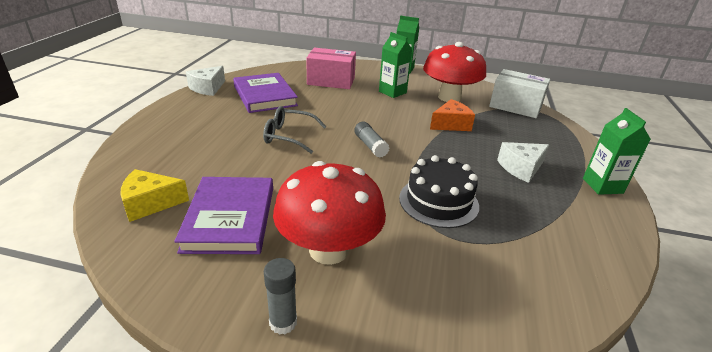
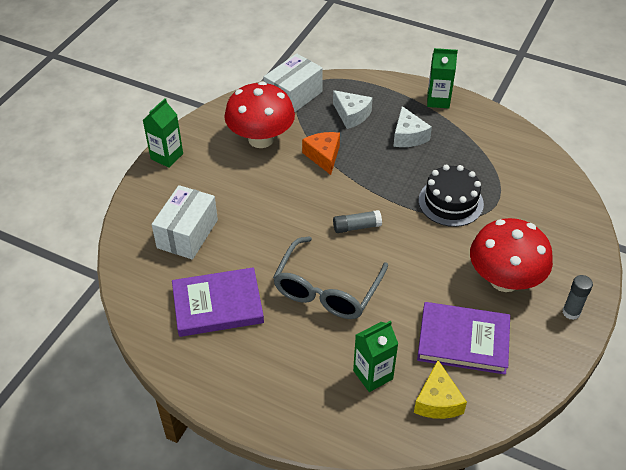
camera: 75 degrees left, 15 degrees up
(207, 88) = (177, 367): white cheese -> white cheese (351, 115)
(289, 136) = (327, 289): grey glasses -> grey glasses, size x1.54
(331, 81) = (187, 234): pink box -> white box
(392, 92) = (235, 182): green carton -> green carton (373, 375)

